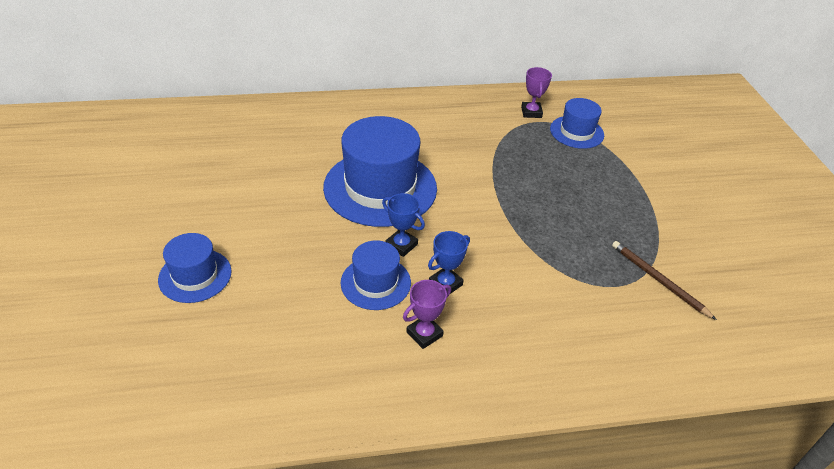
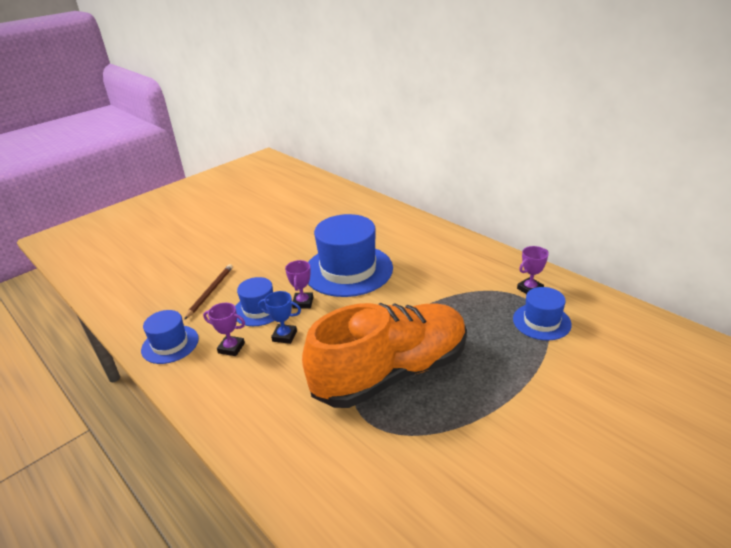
camera: 60 degrees right, 10 degrees down
(195, 275) = (210, 253): blue hat -> blue hat (170, 344)
(401, 245) = (303, 303): blue trophy -> purple trophy
(567, 241) = (391, 373): none -> orange shoe
(658, 280) = (402, 446): brown pencil -> brown pencil (210, 292)

